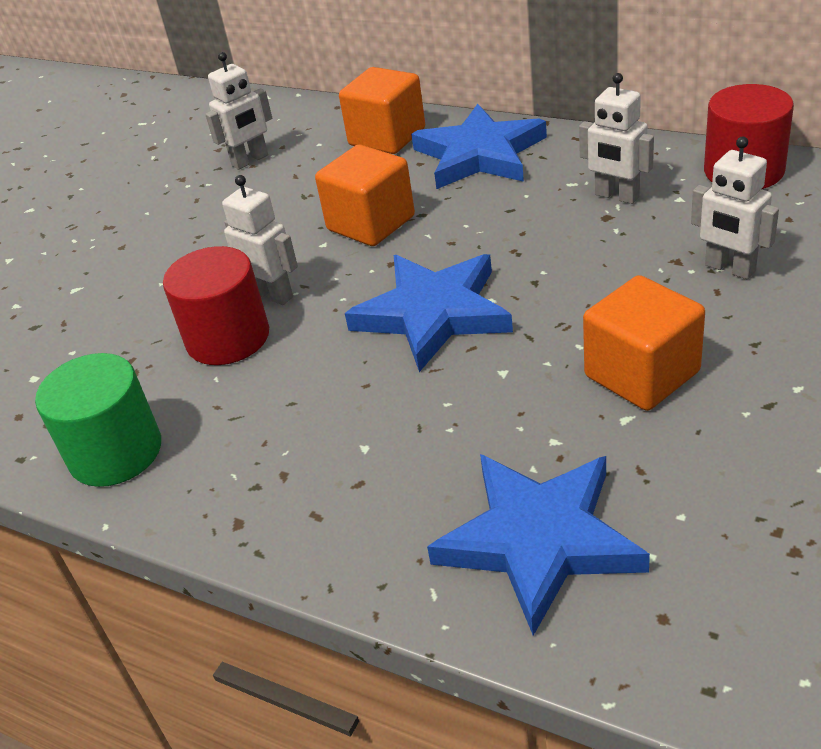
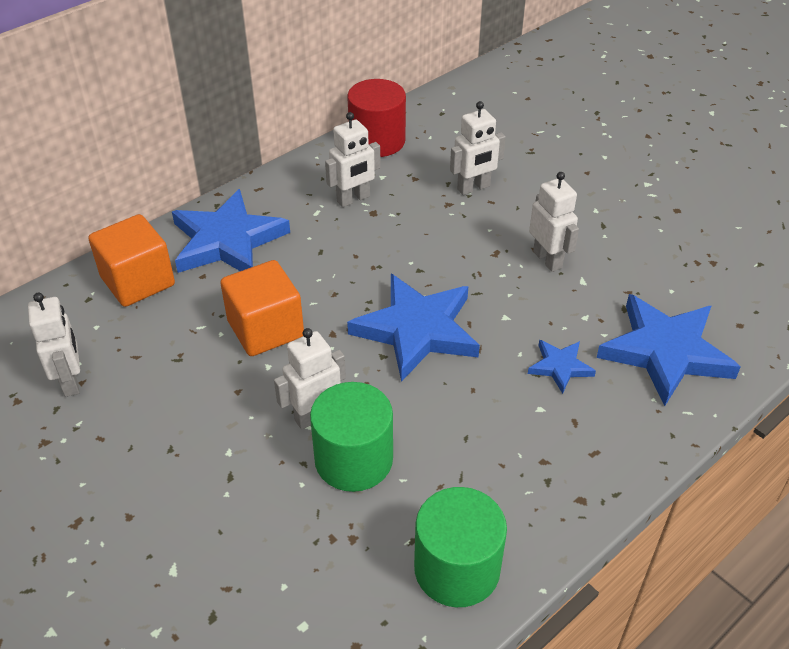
camera: 75 degrees left, 5 degrees up
(228, 338) = (353, 459): red cylinder -> green cylinder
(444, 444) = (560, 367): none -> blue star
(642, 374) = (547, 259): orange cube -> white robot

